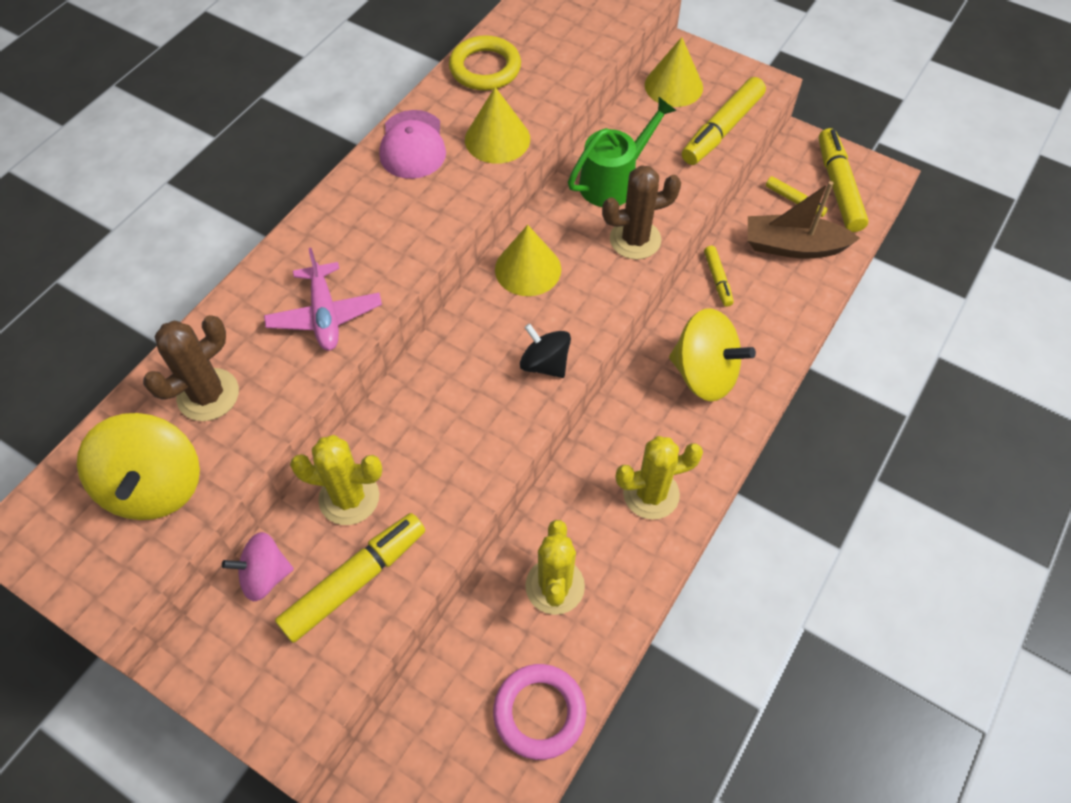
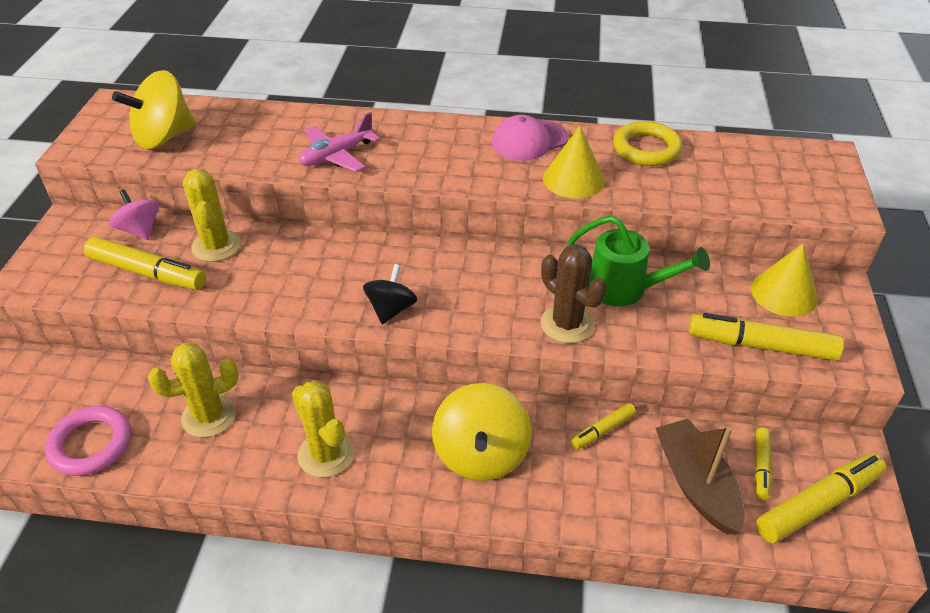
camera: 65 degrees right, 15 degrees down
(208, 395) = (243, 132): brown cactus -> none
(528, 269) = (484, 267): yellow cone -> none

